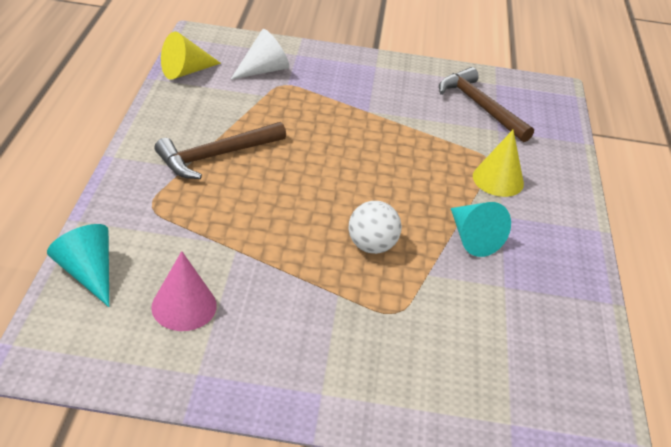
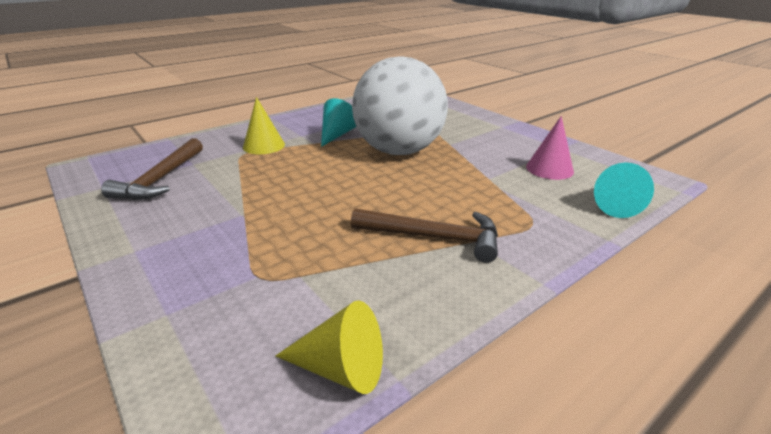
camera: 130 degrees left, 10 degrees down
(263, 70) = (245, 311): white cone -> none
(371, 246) = (399, 151): white ball -> white ball, size x2.38

